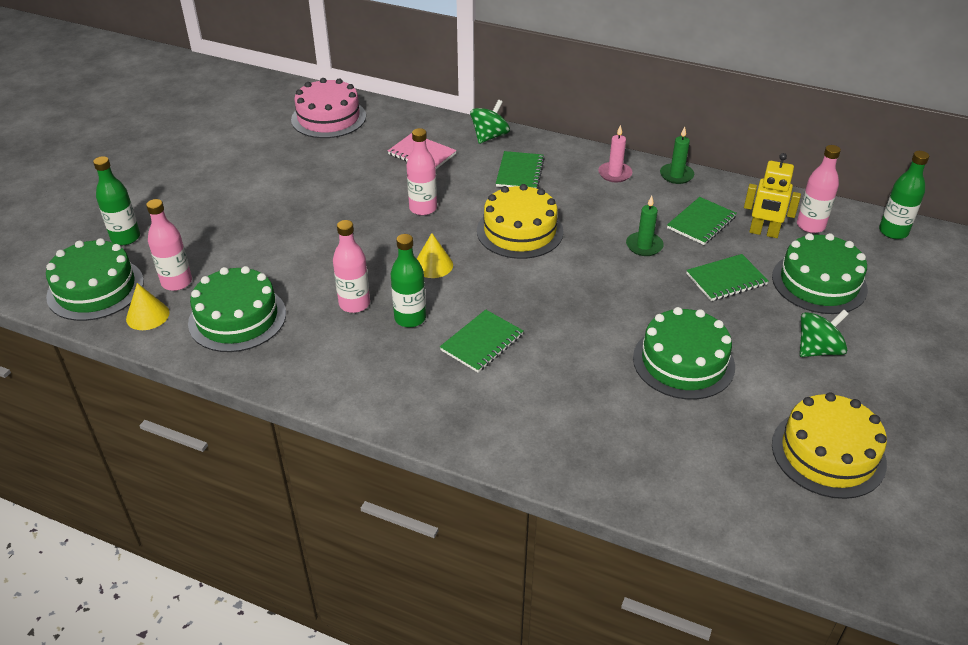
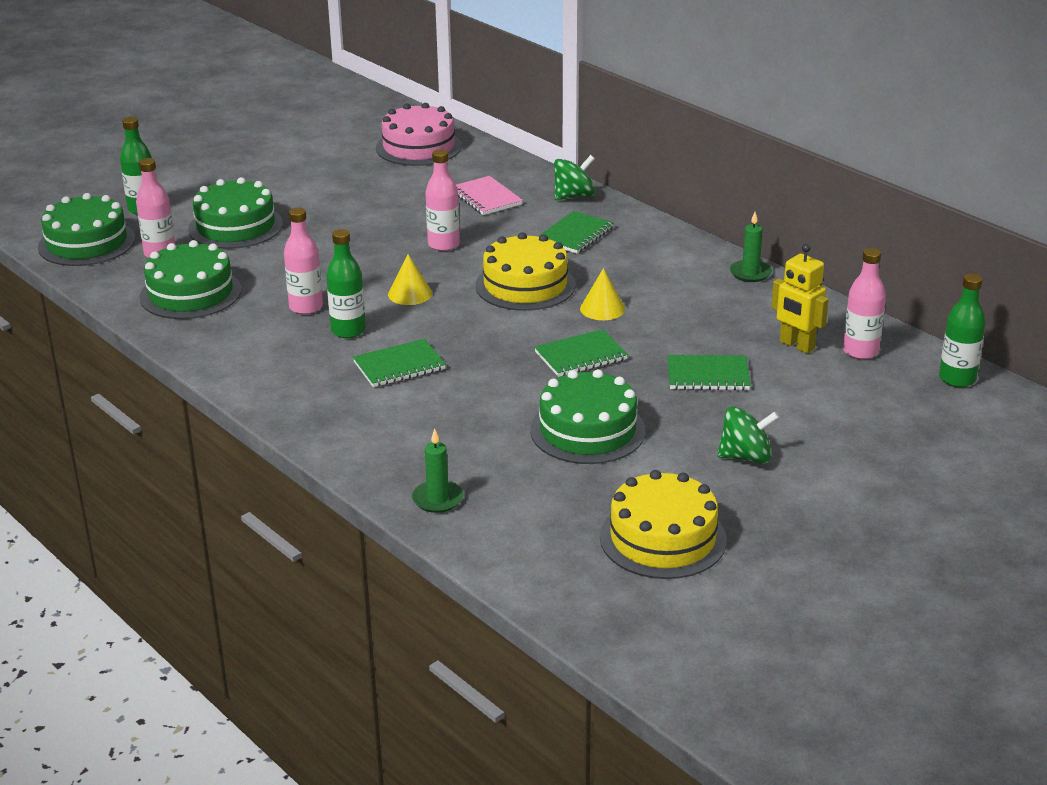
camera: 25 degrees right, 10 degrees down
(147, 315) = (115, 273): yellow cone -> yellow cone (602, 308)
(615, 174) = (680, 257): pink candle -> none
(644, 246) = (647, 327): green candle -> green candle (437, 499)
(701, 223) = (733, 321): green notebook -> green notebook (581, 356)
(819, 283) = (812, 402): green cake -> green cake (235, 226)

